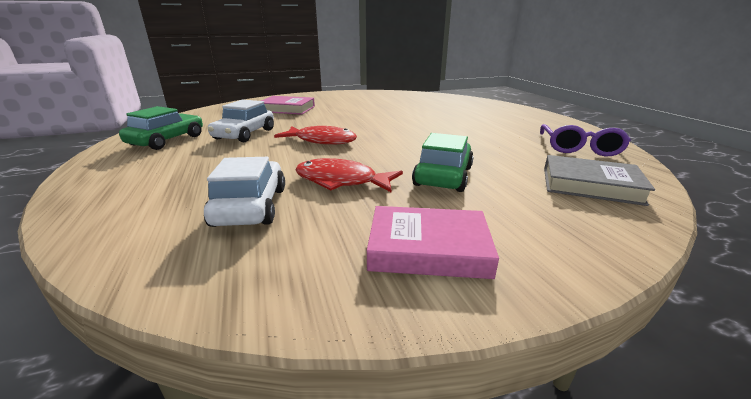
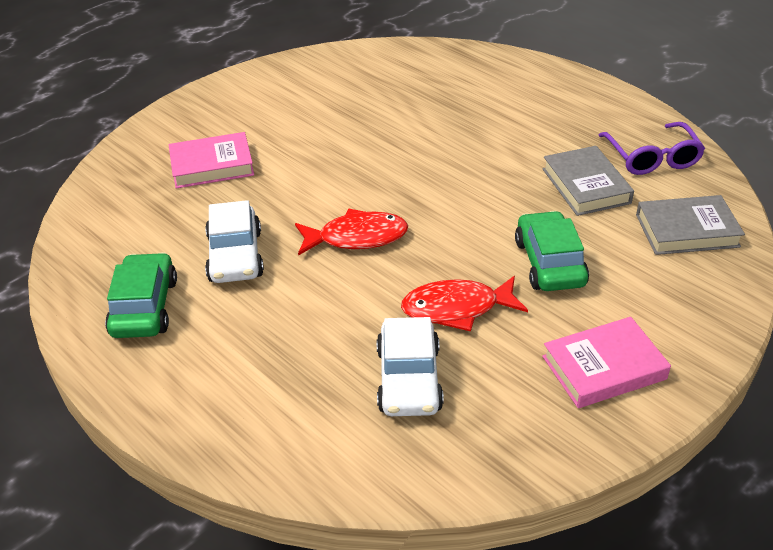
camera: 25 degrees left, 15 degrees up
(251, 206) = (409, 379): white car -> white car turned 150 degrees counterclockwise
(510, 150) = (585, 186): none -> grey book

